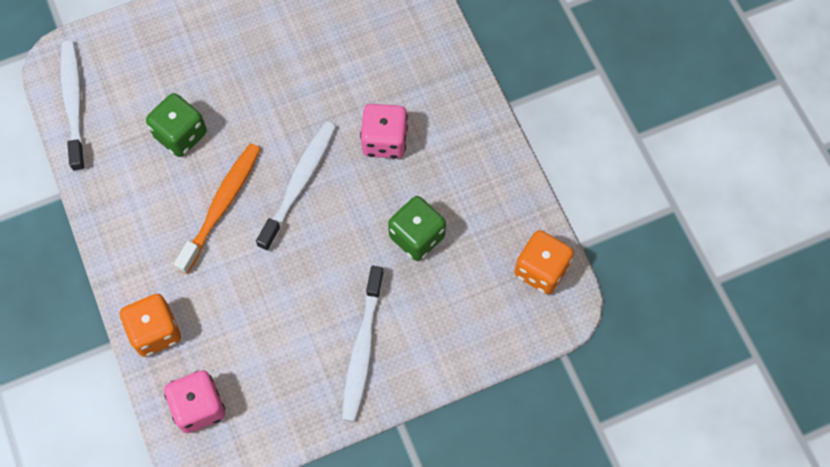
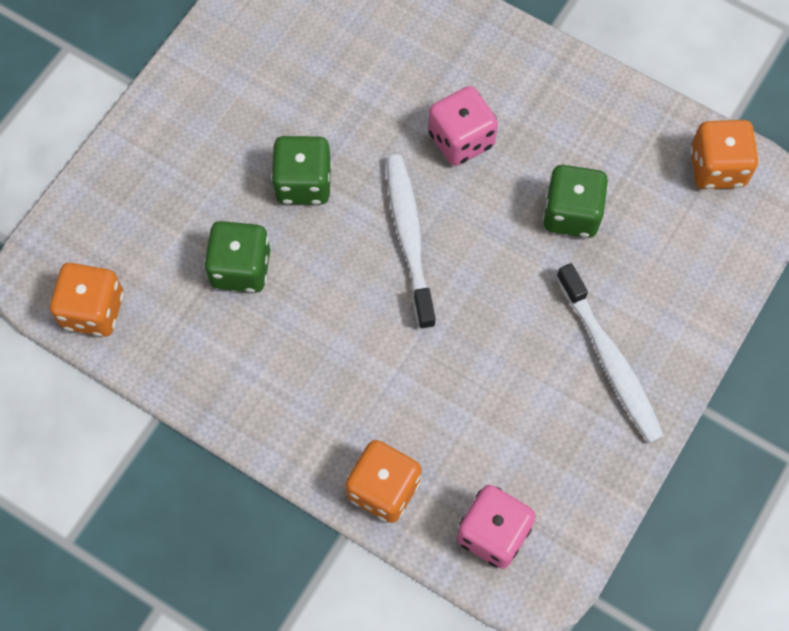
camera: 35 degrees left, 0 degrees up
(74, 103) = (93, 310): white toothbrush -> orange dice
(221, 206) = (346, 313): orange toothbrush -> none
(262, 105) = (303, 183): none -> green dice

